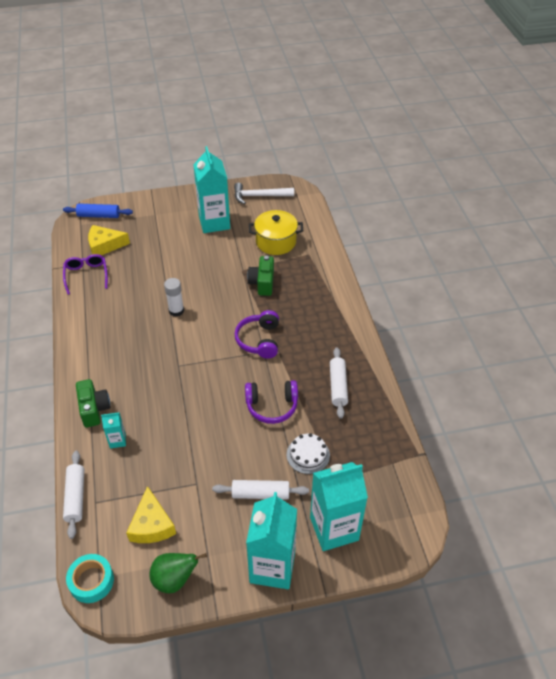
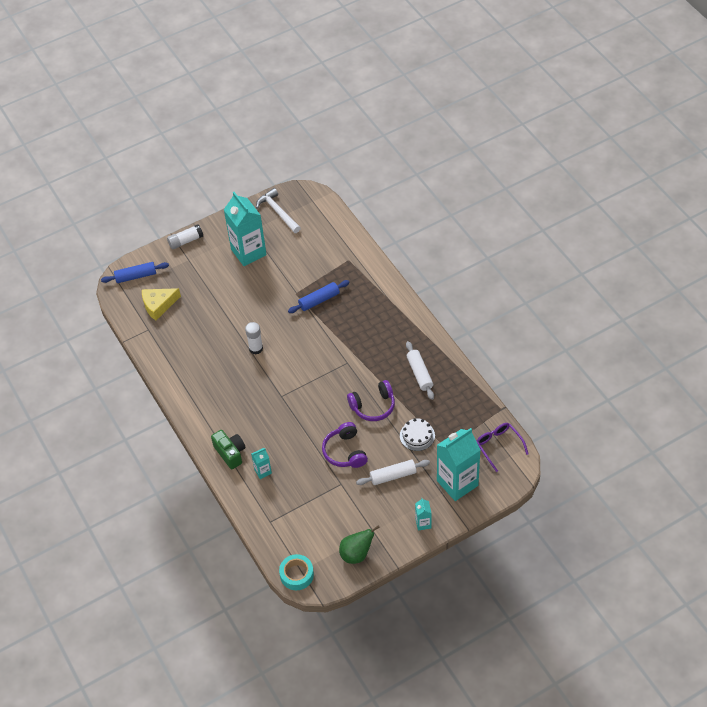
camera: 15 degrees left, 5 degrees up
(75, 497) = (253, 523): white rolling pin -> none
(86, 275) = (158, 339): purple glasses -> purple glasses (498, 446)
(152, 525) = (321, 523): yellow cheese -> none
(161, 198) = (185, 241): none -> white glue stick
(259, 196) = (278, 212): white hammer -> white hammer turned 75 degrees clockwise
(259, 340) = (339, 354): purple headphones -> purple headphones (345, 451)
(262, 283) = (319, 300): green camera -> blue rolling pin
(272, 567) = (423, 523): turquoise carton -> turquoise carton, size x0.45
(276, 242) = (314, 256): yellow pot -> none

